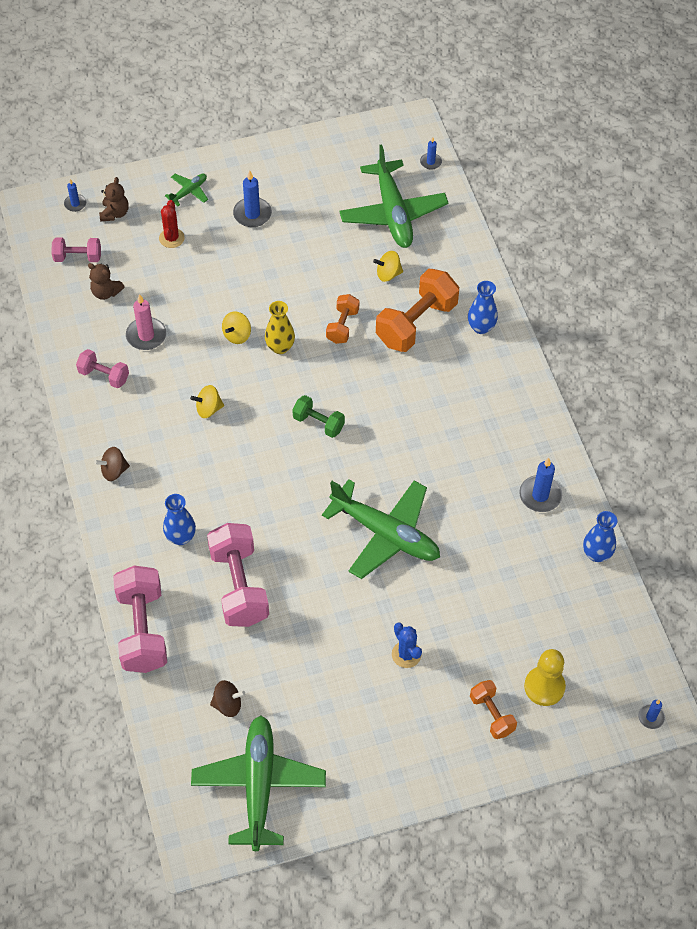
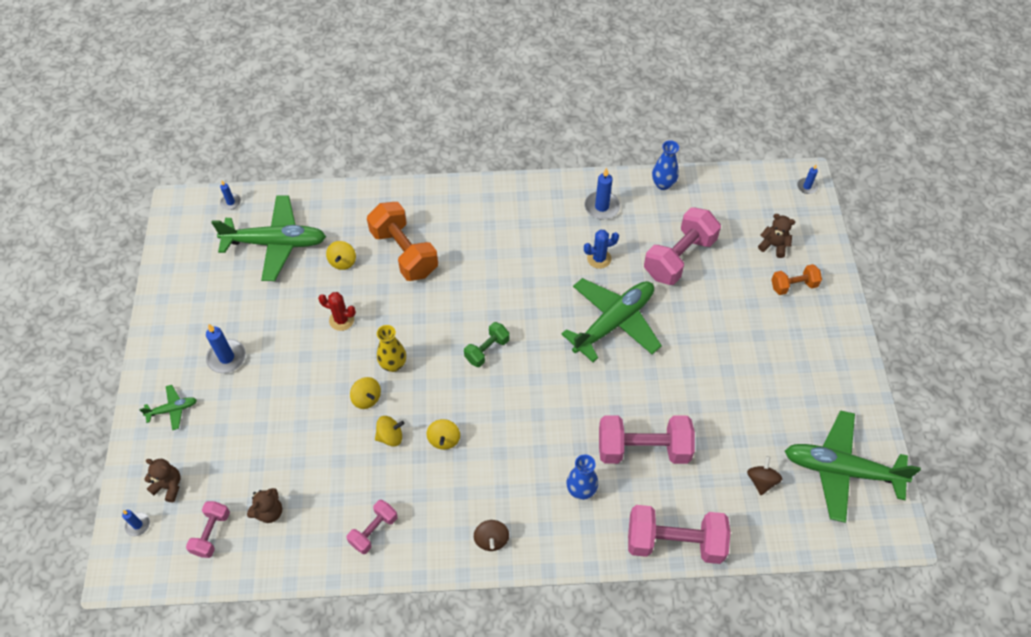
camera: 75 degrees left, 0 degrees up
(146, 335) = (338, 481): pink candle -> none
(171, 238) = (225, 436): red cactus -> red cactus (341, 320)
(189, 192) = (172, 409): green plane -> green plane turned 105 degrees clockwise
(201, 364) = (390, 436): none -> yellow spinning top
(342, 326) = (387, 309): orange dumbbell -> none
(406, 654) = (732, 332): blue cactus -> blue cactus (599, 258)
(481, 327) = (425, 207): blue vase -> none
(494, 586) = (679, 257): none -> pink dumbbell
(544, 687) = (773, 245): yellow pawn -> brown teddy bear

